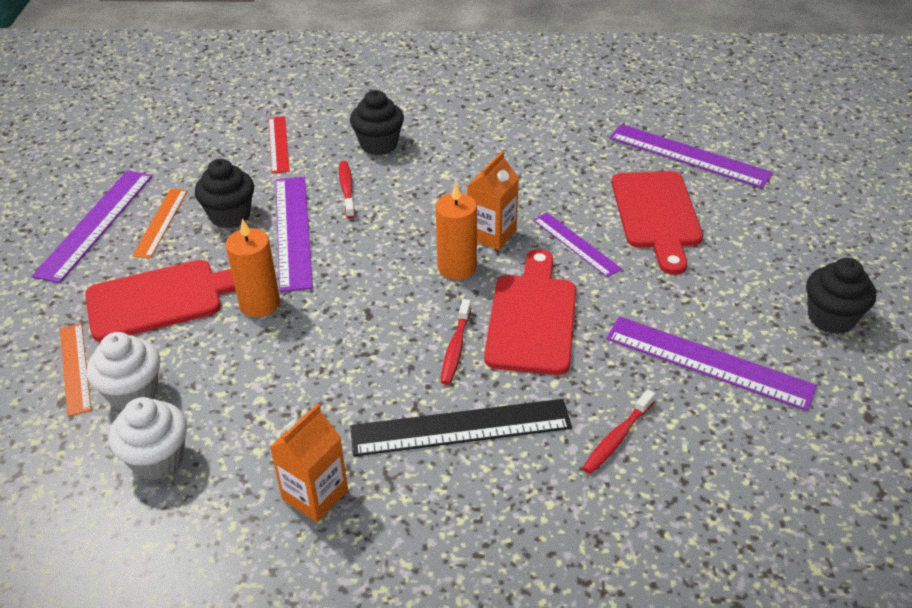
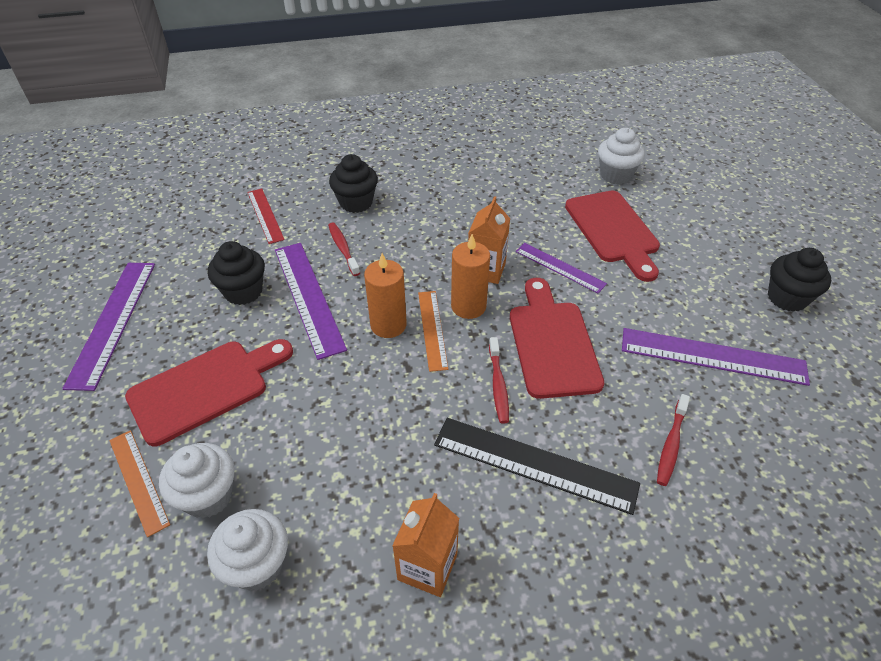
camera: 15 degrees left, 5 degrees up
(161, 222) = (178, 309): orange ruler -> orange ruler (432, 329)
(260, 303) = (302, 375): orange candle -> orange candle (388, 325)
(461, 428) = (534, 464): black ruler -> black ruler turned 45 degrees clockwise
(688, 156) = (615, 175): purple ruler -> white cupcake

